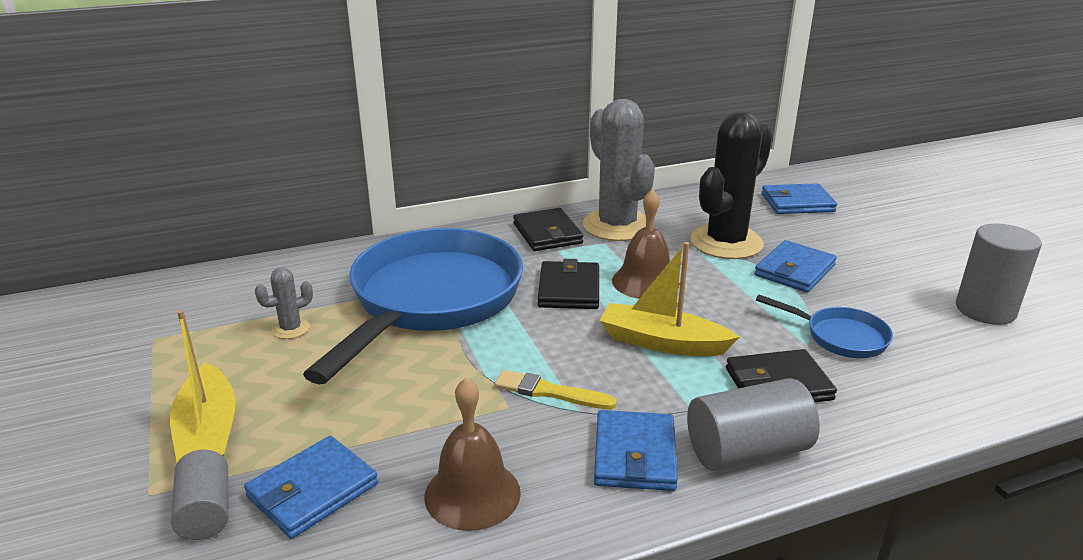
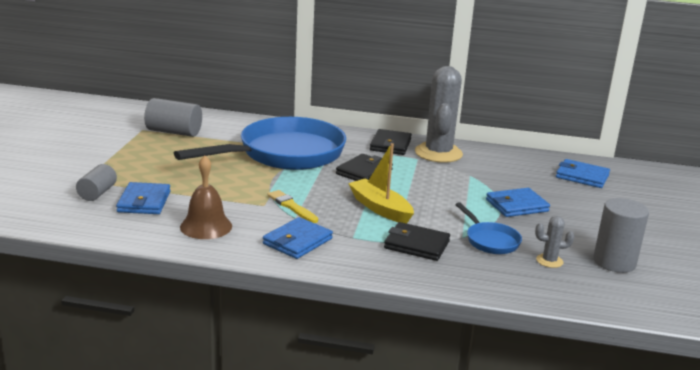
camera: 30 degrees right, 5 degrees down
(208, 433) = (127, 169): yellow boat -> none
(291, 329) = (204, 144): grey cactus -> grey cactus (549, 261)
(313, 490) = (144, 201): blue wallet -> blue wallet turned 75 degrees counterclockwise
(645, 282) = (413, 182): brown bell -> none
(726, 243) = (495, 180): black cactus -> none
(747, 451) = (355, 260): grey cylinder -> grey cylinder (174, 132)

